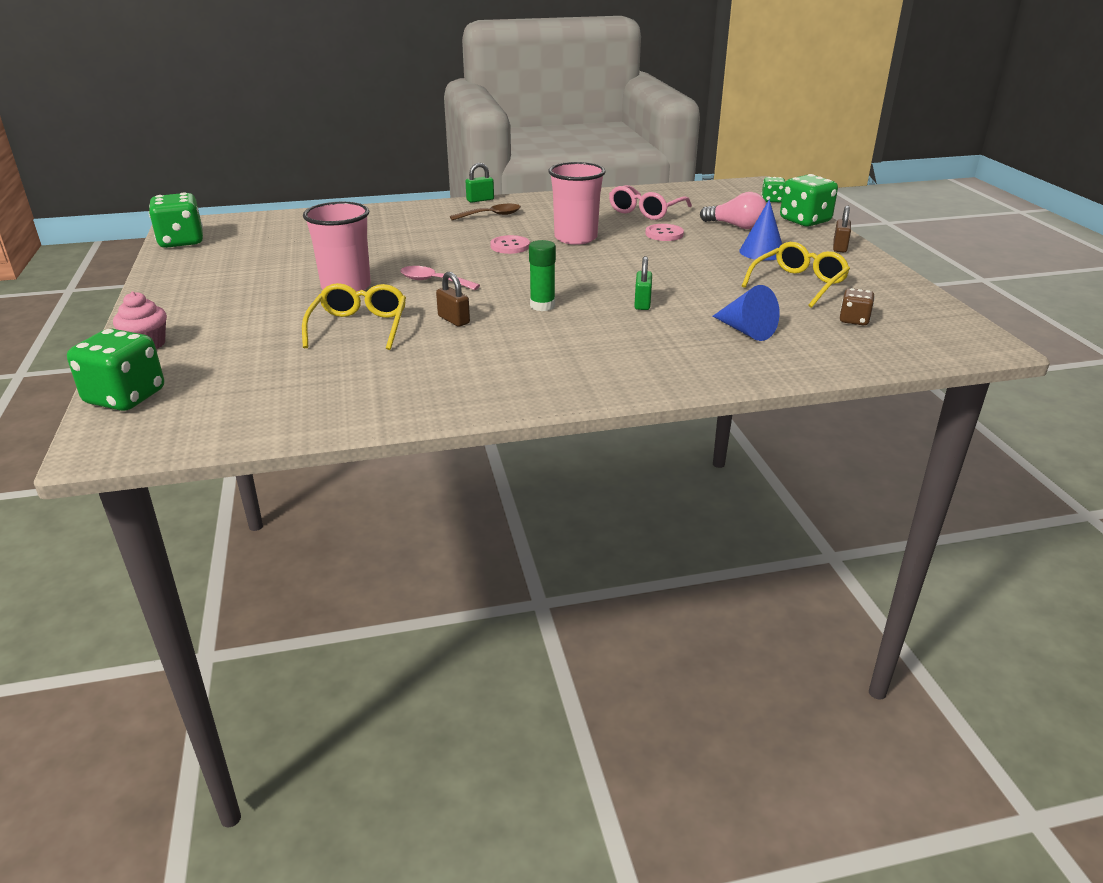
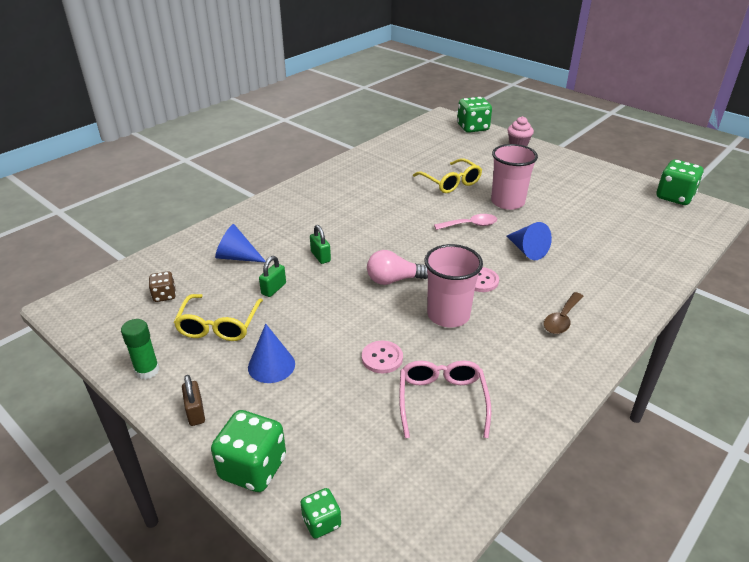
camera: 145 degrees right, 5 degrees up
(424, 250) = (527, 250): none -> blue cone
(453, 320) = (412, 203): brown padlock -> none
(480, 200) = (616, 343): green padlock -> green padlock (273, 289)
(542, 306) = (379, 231): green glue stick -> green glue stick (147, 370)
(736, 226) = (324, 411): pink light bulb -> pink light bulb (394, 280)

